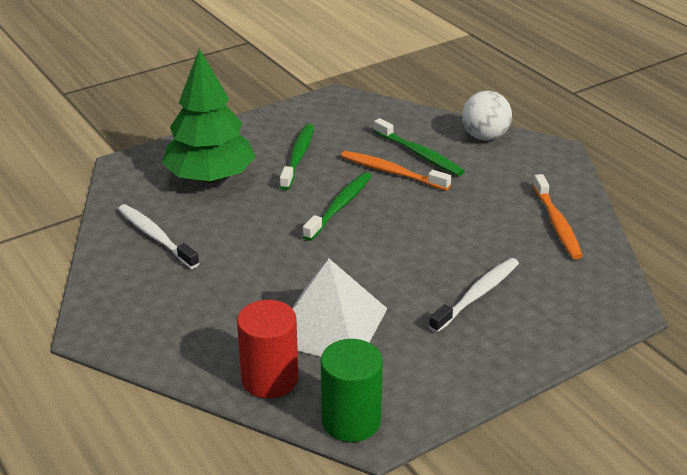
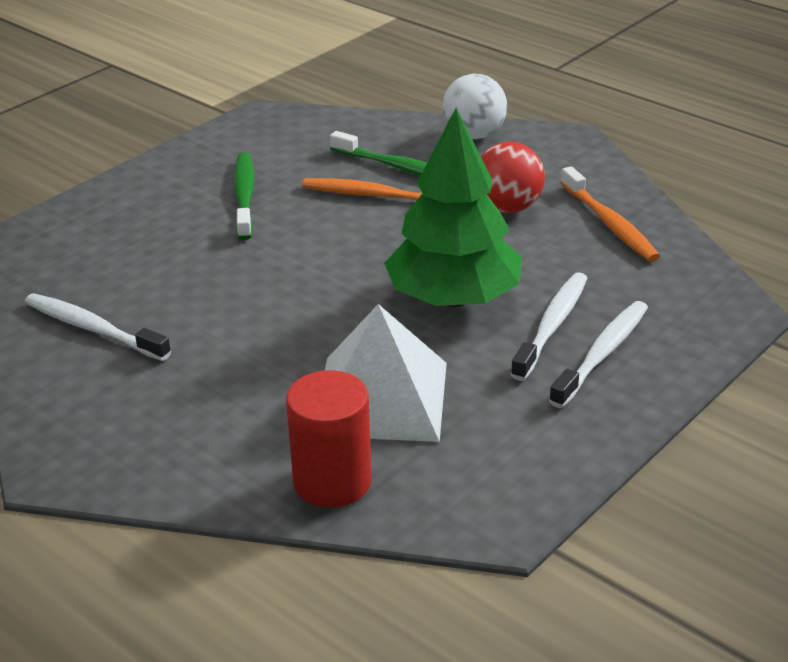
camera: 15 degrees left, 0 degrees up
(210, 177) = (136, 241): green tree -> green tree (453, 299)
(339, 206) = (327, 248): green toothbrush -> none
(351, 421) = (463, 512): green cylinder -> none
(485, 198) = (508, 208): none -> red ball
(504, 324) = (602, 354): none -> white toothbrush

